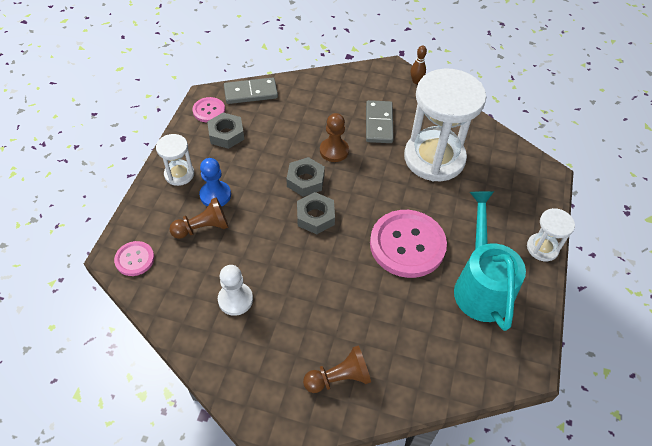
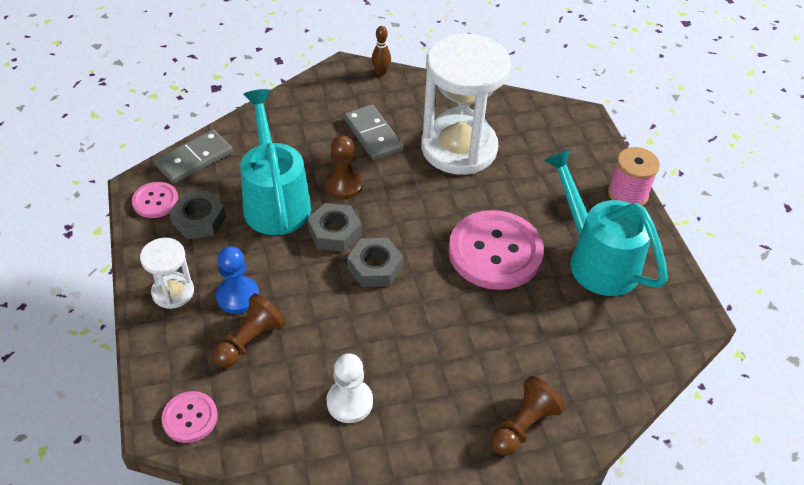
camera: 30 degrees left, 5 degrees down
(282, 142) = (275, 200): none -> turquoise watering can
(542, 248) = (627, 194): white hourglass -> pink spool

